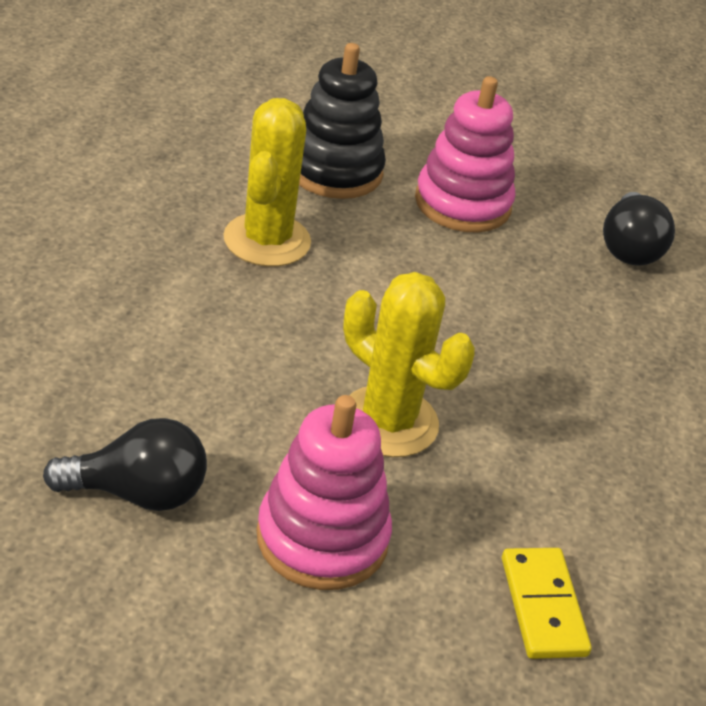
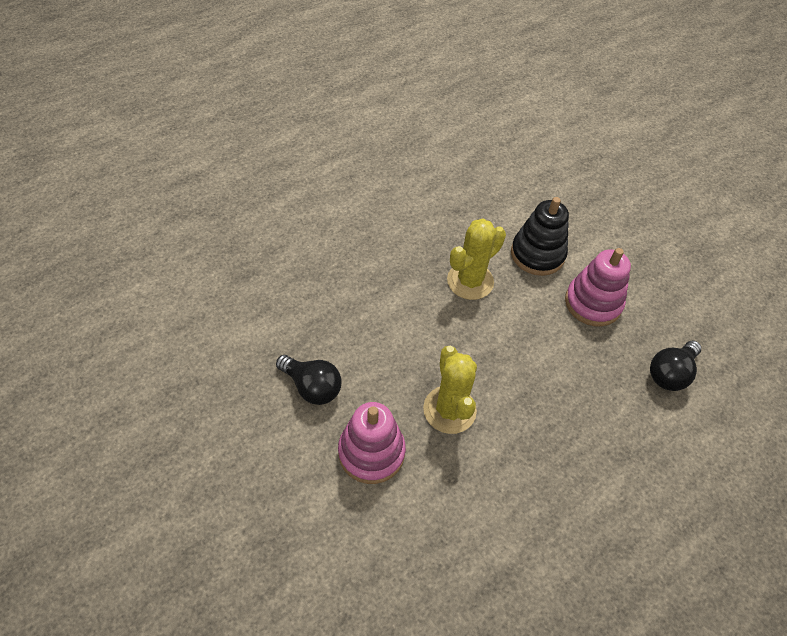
camera: 40 degrees right, 15 degrees up
(543, 606) = (444, 546): yellow domino -> none

